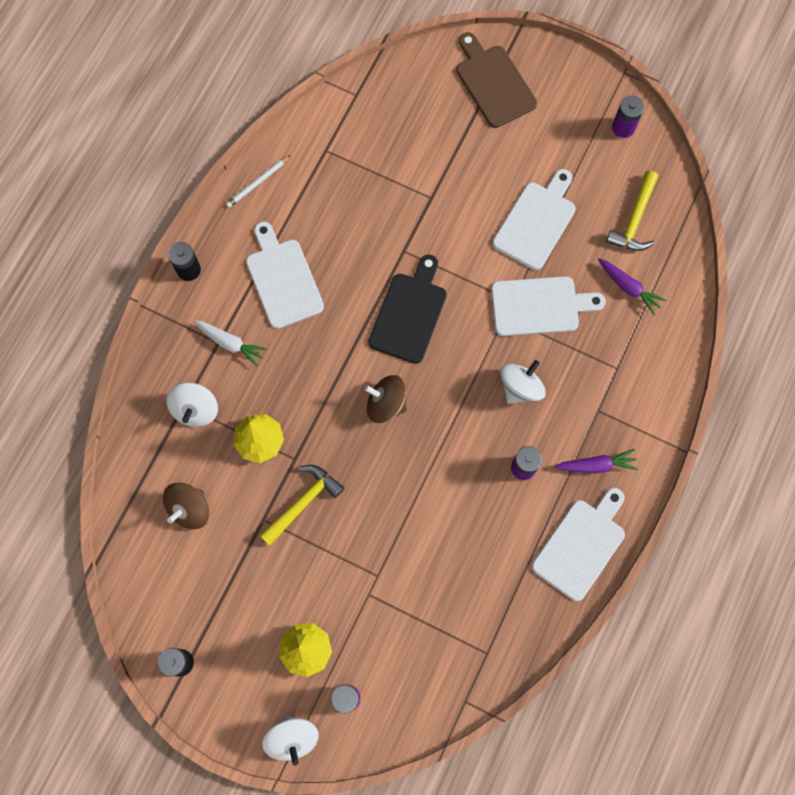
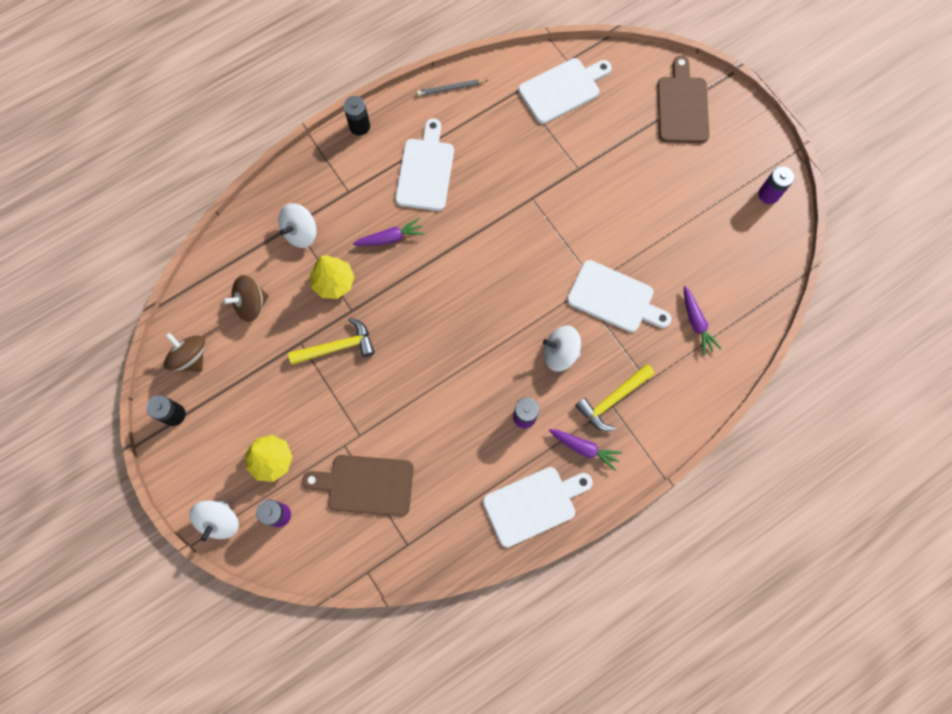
camera: 30 degrees right, 0 degrees up
(230, 343) = (357, 197): white carrot -> none
(257, 182) = (451, 88): white pencil -> grey pencil
(289, 366) = (390, 238): none -> purple carrot
(386, 404) = (446, 307): brown spinning top -> brown spinning top (190, 357)
(409, 314) = (507, 248): black cutting board -> none
(413, 619) = (366, 485): none -> brown cutting board
(520, 387) = (560, 353): white spinning top -> white spinning top turned 150 degrees counterclockwise
(536, 222) = (651, 231): white cutting board -> white cutting board (562, 89)
(634, 220) = (733, 272): yellow hammer -> yellow hammer (612, 400)

